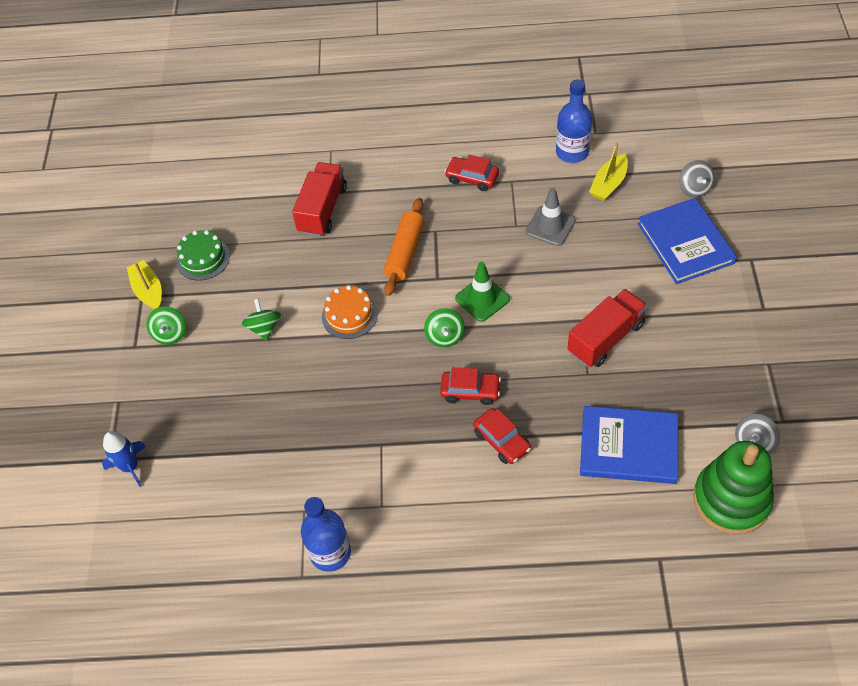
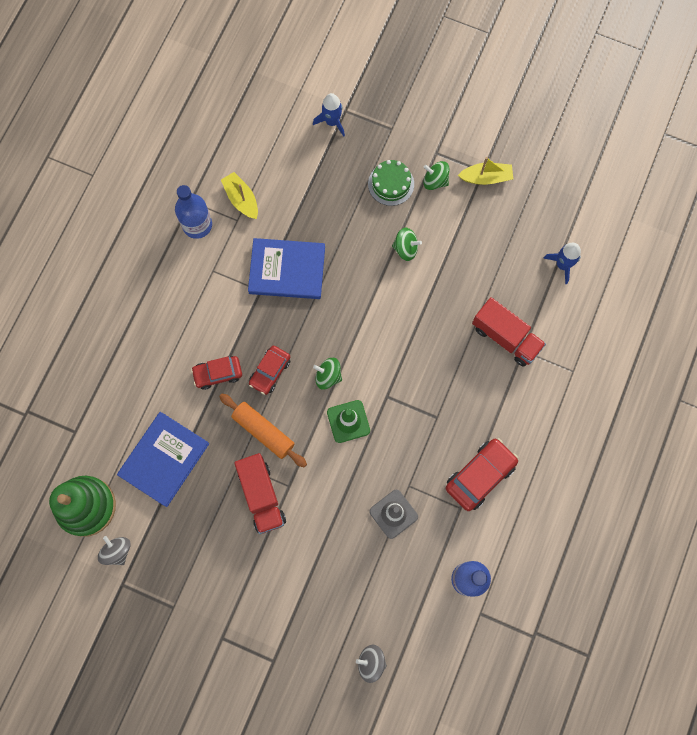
camera: 110 degrees right, 20 degrees up
(203, 258) = (499, 227): green cake -> green cake (391, 184)
(223, 195) = (562, 265): none -> blue rocket
(349, 315) = (385, 315): orange cake -> none
(405, 252) = (426, 383): orange rolling pin -> orange rolling pin (263, 431)
(472, 178) = (480, 476): red car -> red car, size x1.51
(609, 184) = (414, 590): yellow boat -> yellow boat (241, 199)
(685, 243) = (317, 616): blue book -> blue book (287, 270)

